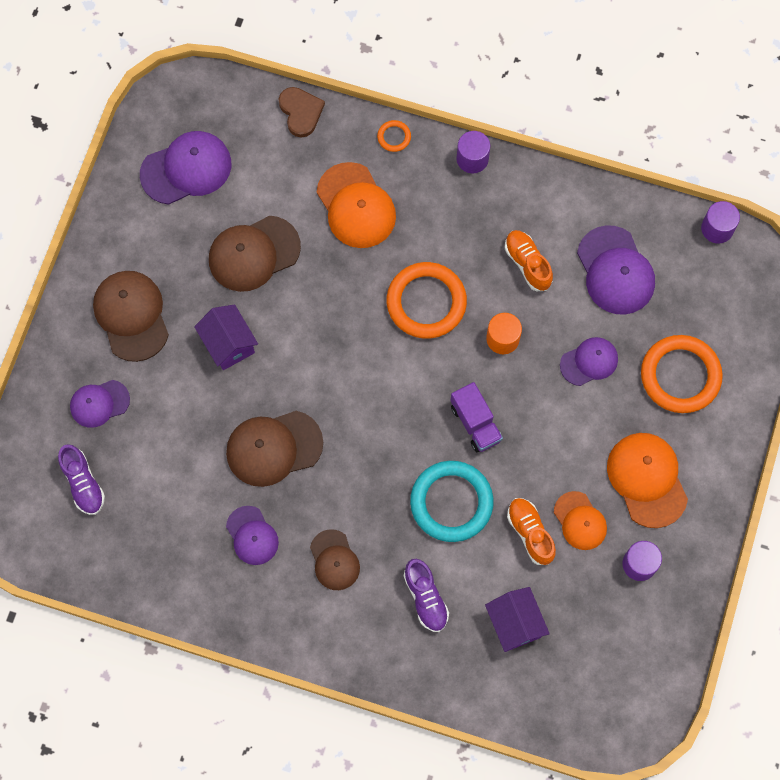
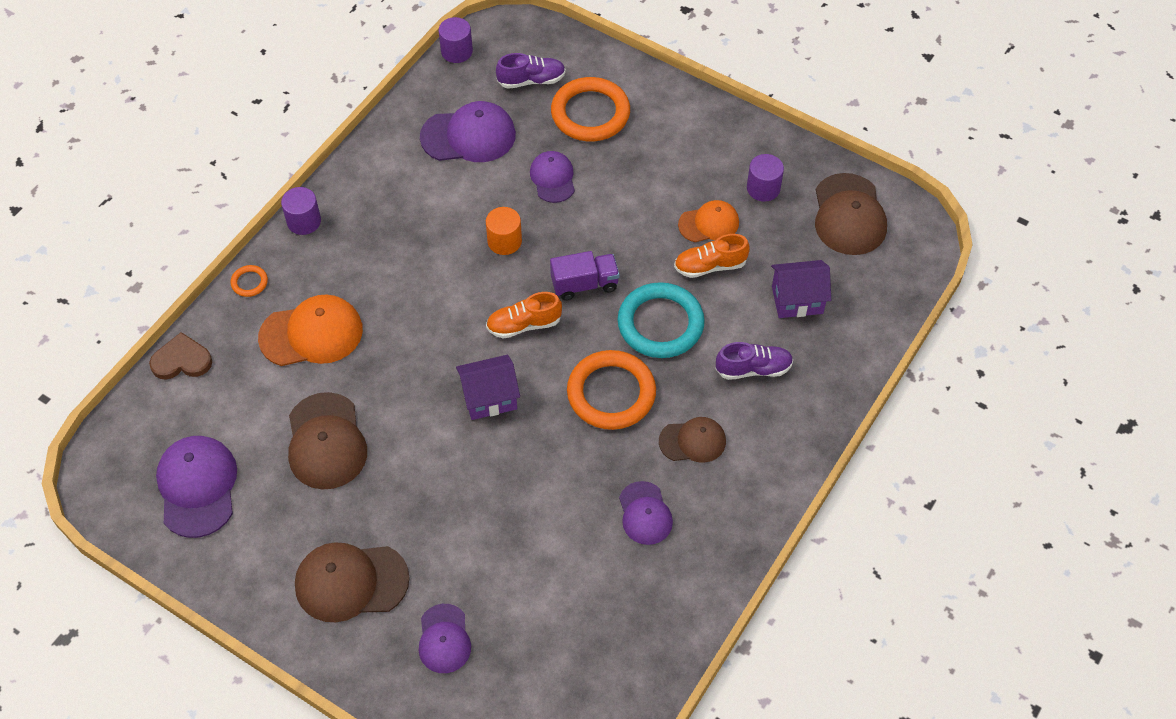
camera: 75 degrees left, 15 degrees down
(83, 483) = (534, 676): purple shoe -> purple shoe (531, 80)
(228, 344) = (421, 489): purple house -> purple house (489, 398)
(252, 536) = (645, 513): purple cap -> purple cap turned 90 degrees clockwise
(273, 448) = (553, 471): brown cap -> brown cap (849, 215)
(426, 302) = (442, 296): orange ring -> orange ring (611, 393)
(527, 264) = (434, 202): orange shoe -> orange shoe (524, 325)
(647, 479) = (683, 162): orange cap -> none

